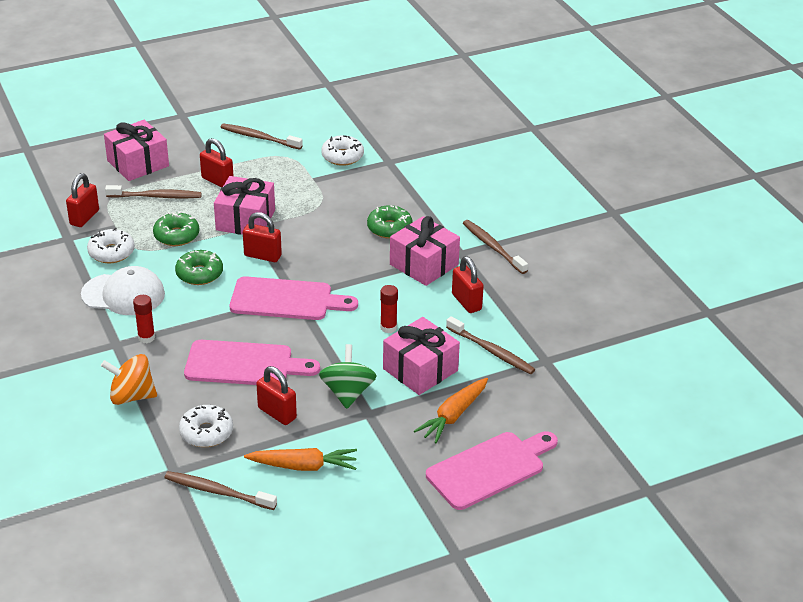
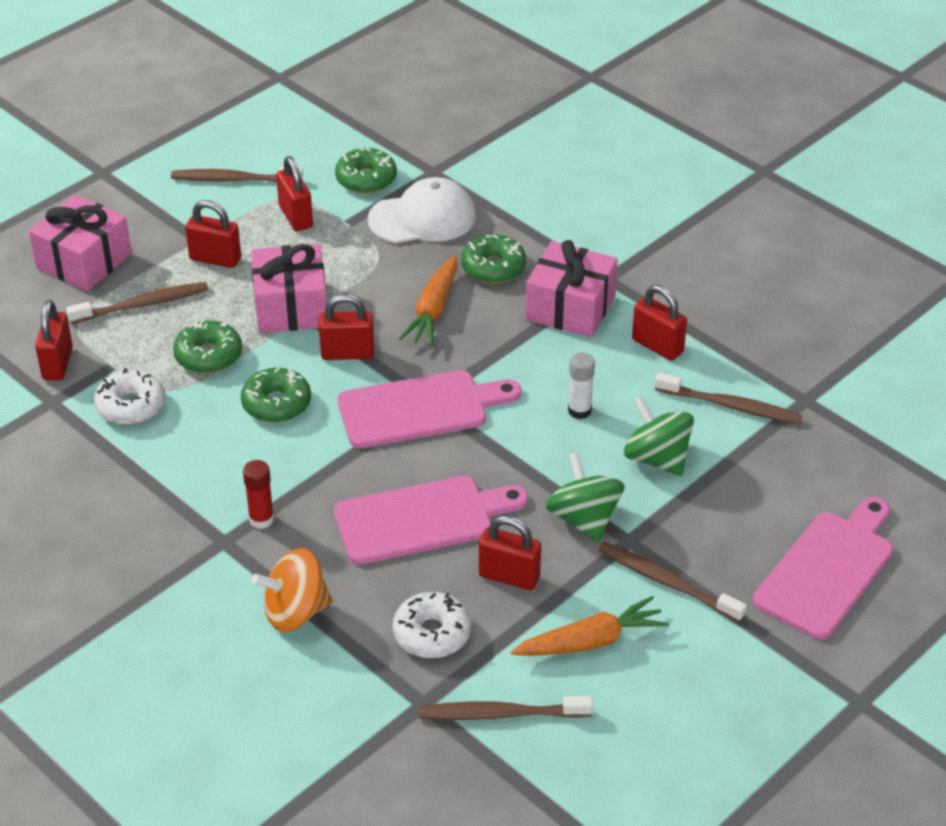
camera: 20 degrees left, 5 degrees up
(123, 294) = (188, 464): white cap -> white cap (422, 218)
(283, 168) = (296, 217): none -> red padlock
(342, 156) = (366, 179): white donut -> green donut
(388, 327) = (579, 411): red glue stick -> white glue stick
(420, 369) = (657, 458): pink gift -> green spinning top
(453, 416) = (738, 511): orange carrot -> orange carrot (433, 310)
(493, 247) = (643, 259): brown toothbrush -> brown toothbrush (667, 582)

